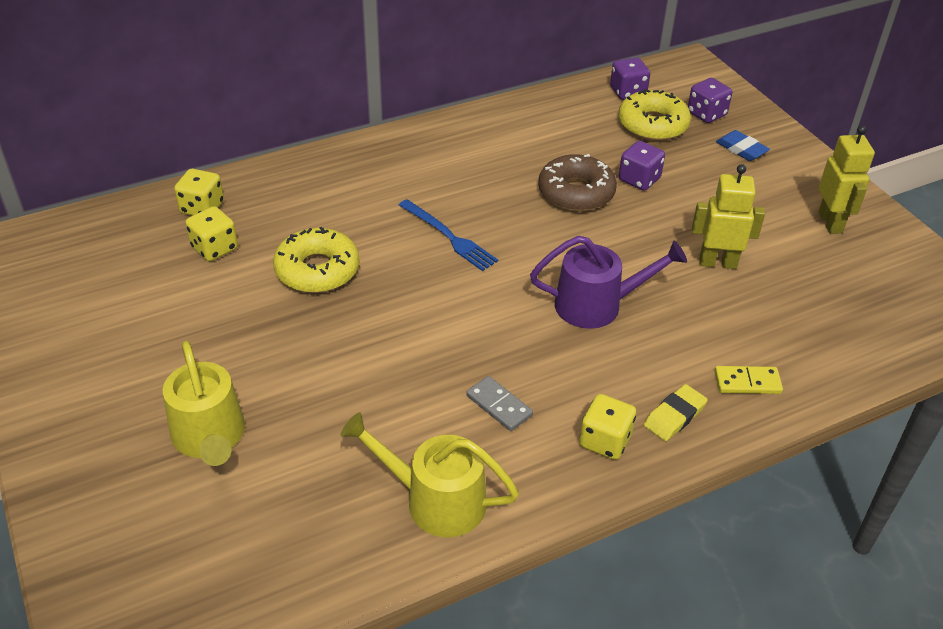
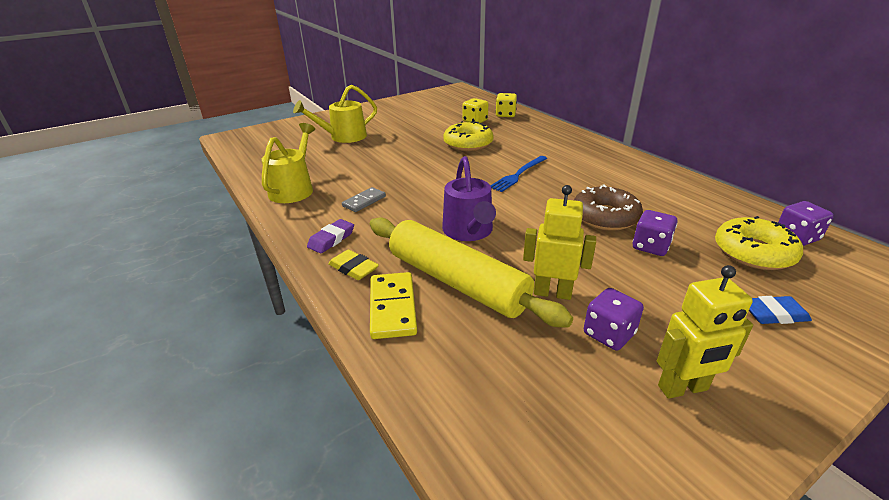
camera: 85 degrees right, 10 degrees down
(605, 441) = (331, 239): yellow dice -> purple eraser
(701, 327) = (457, 282): none -> yellow rolling pin
(706, 114) = (819, 288): purple dice -> purple dice (609, 334)
(717, 262) = (552, 293): yellow robot -> yellow robot turned 75 degrees counterclockwise
(741, 149) = (773, 314): blue eraser -> blue eraser turned 45 degrees clockwise
(747, 382) = (393, 307): yellow domino -> yellow domino, size x1.52

